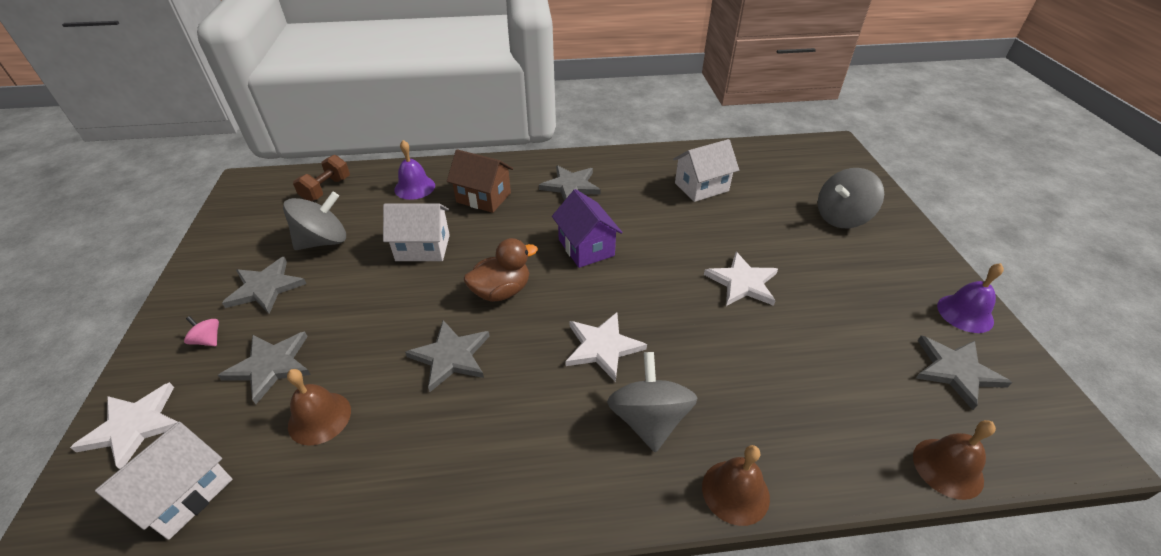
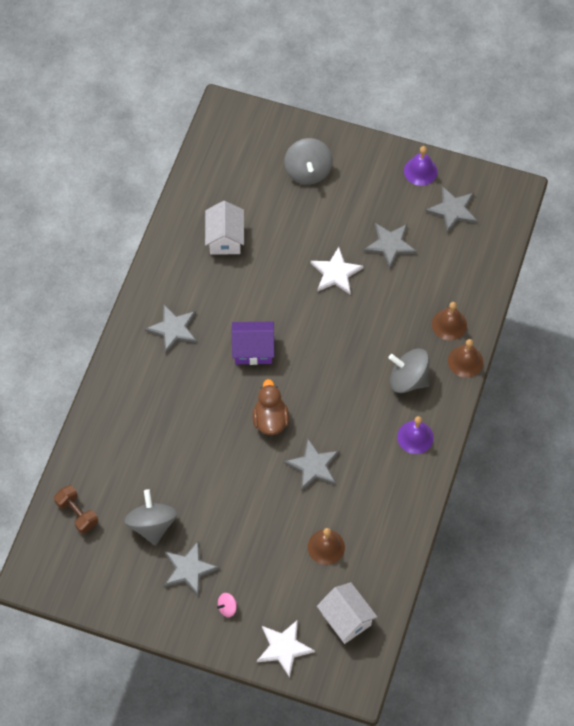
camera: 65 degrees left, 20 degrees up
(270, 366) = (270, 571): grey star -> grey star (390, 245)
(414, 187) = (111, 445): purple bell -> purple bell (415, 437)
(423, 248) = (197, 457): white house -> none
(483, 197) = (154, 398): brown house -> none
(602, 347) = (348, 379): white star -> none
(947, 468) = (498, 261): brown bell -> brown bell (449, 324)

